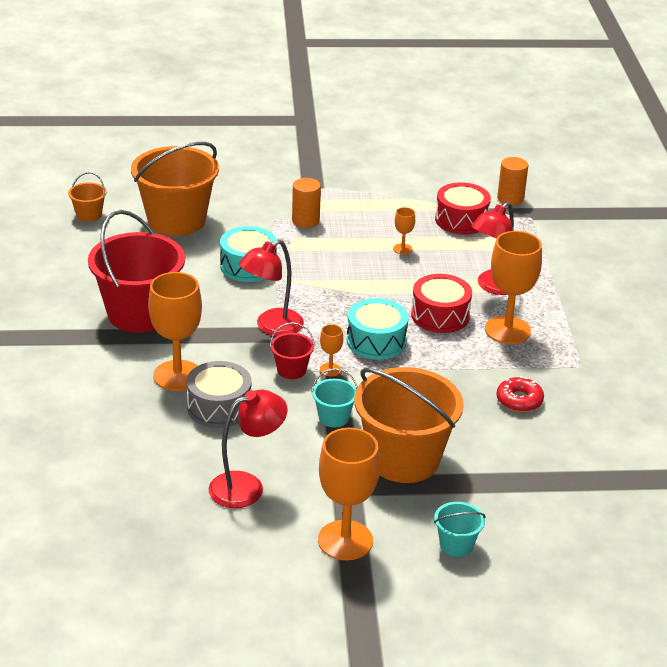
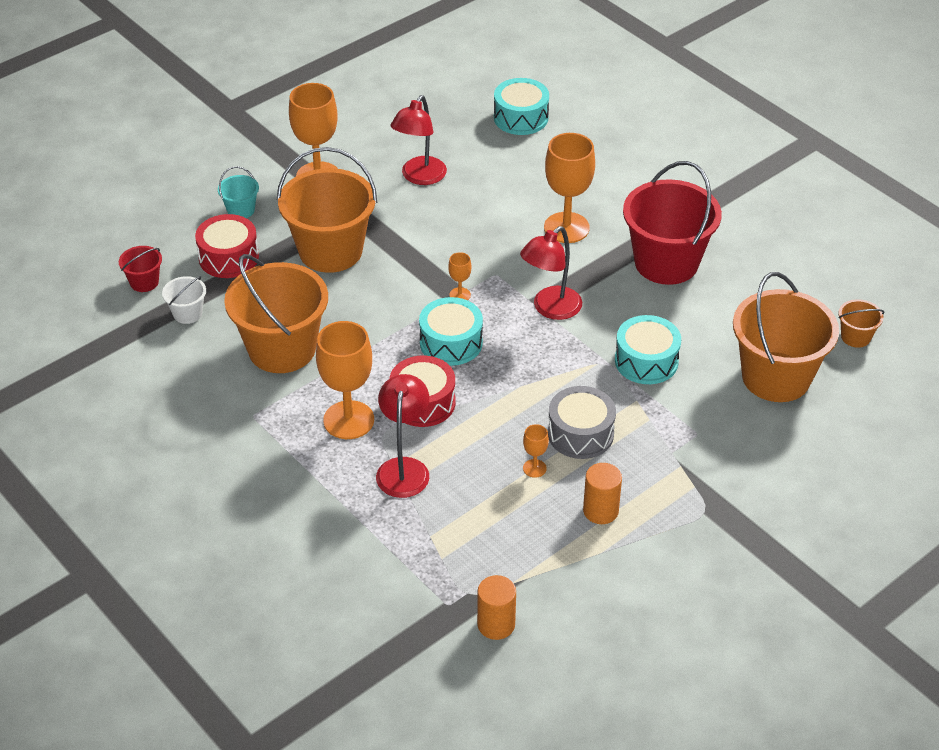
camera: 145 degrees right, 10 degrees up
(74, 495) = (521, 118): none -> turquoise drum
(219, 407) = (505, 220): grey drum -> grey drum (580, 434)
(271, 327) = (550, 309): red lamp -> red lamp turned 150 degrees counterclockwise
(291, 370) = (489, 278): red bucket -> red bucket (144, 282)
(305, 220) = (665, 450): orange cylinder -> orange cylinder (600, 511)
(333, 417) = (414, 256): turquoise bucket -> none
(461, 220) = (517, 550): red drum -> red drum (229, 257)
(519, 400) = (282, 349): red donut -> orange bucket
(583, 468) = (187, 313): none -> white bucket

